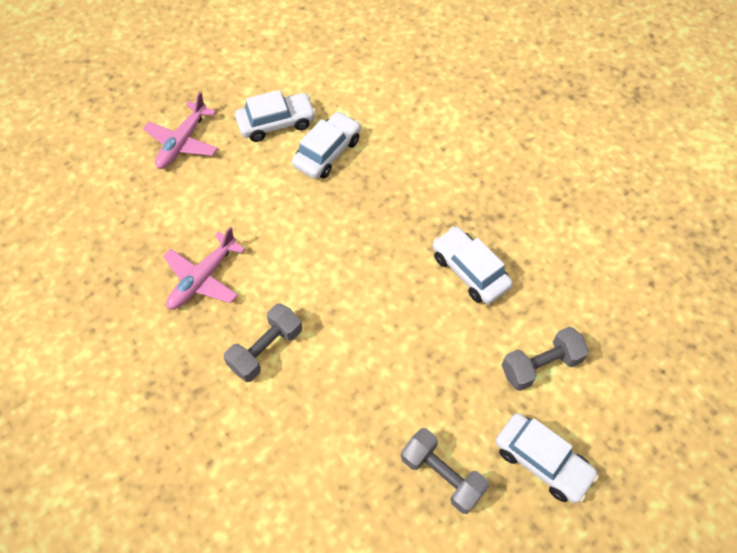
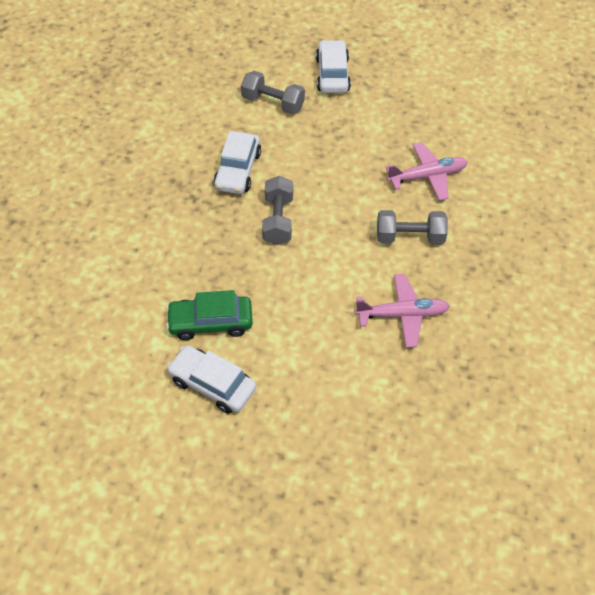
camera: 130 degrees left, 5 degrees down
(183, 142) = (301, 441): pink plane -> pink plane (427, 176)
(327, 152) = (211, 322): white car -> green car
(442, 475) = (387, 108): grey dumbbell -> grey dumbbell (278, 220)

